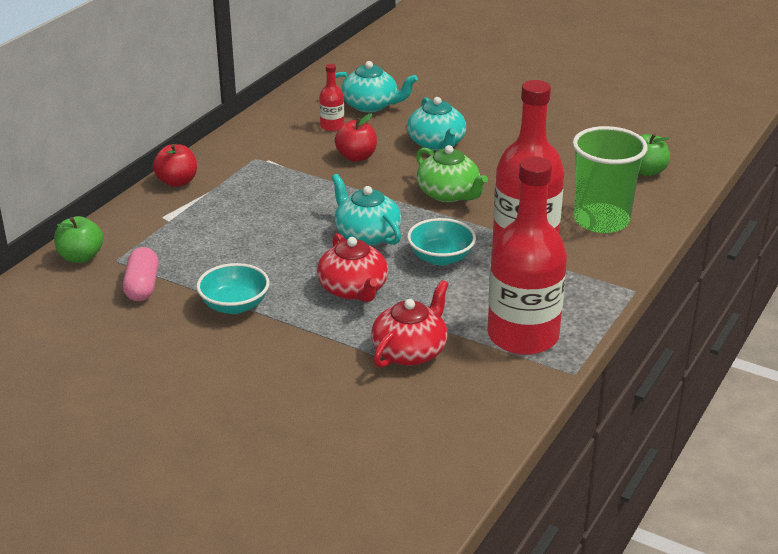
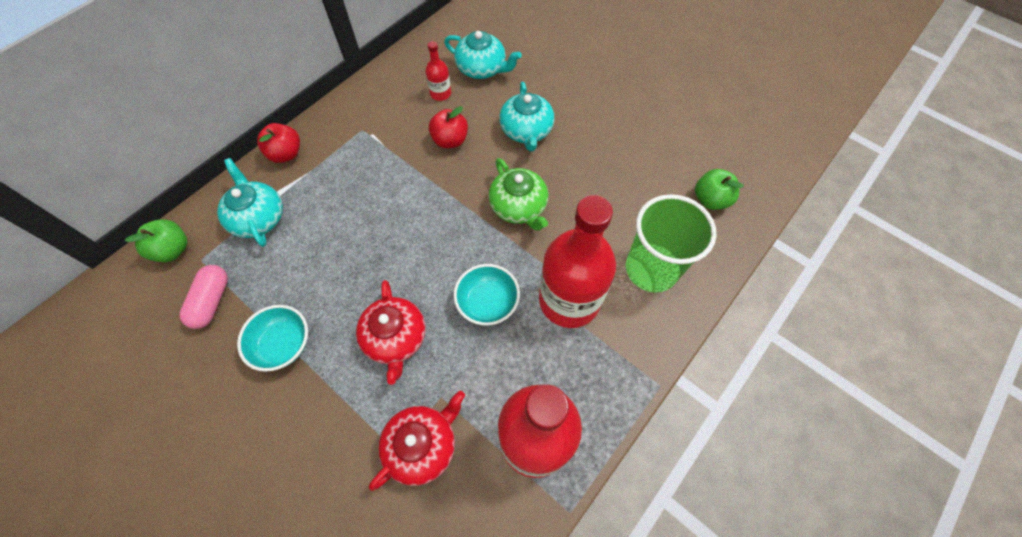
camera: 10 degrees right, 30 degrees up
(366, 235) = (429, 256): turquoise teapot -> turquoise teapot (258, 218)

